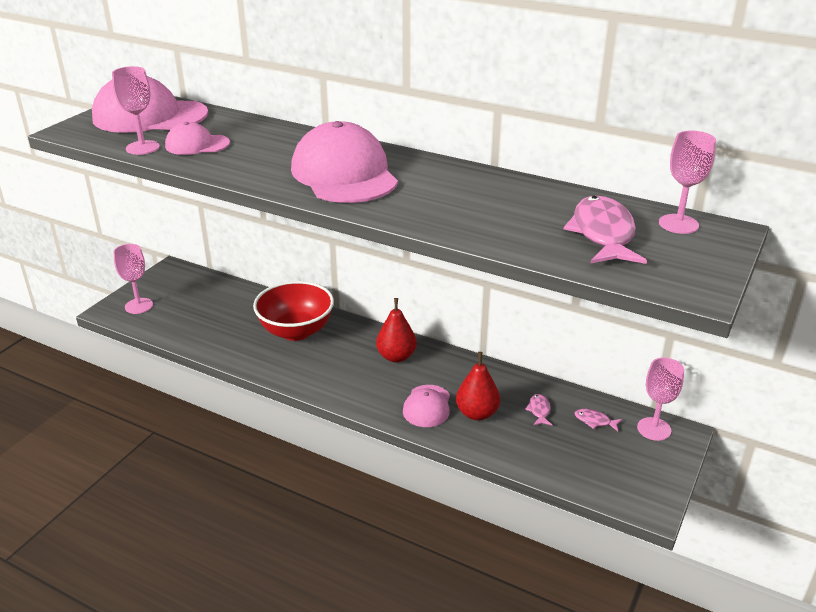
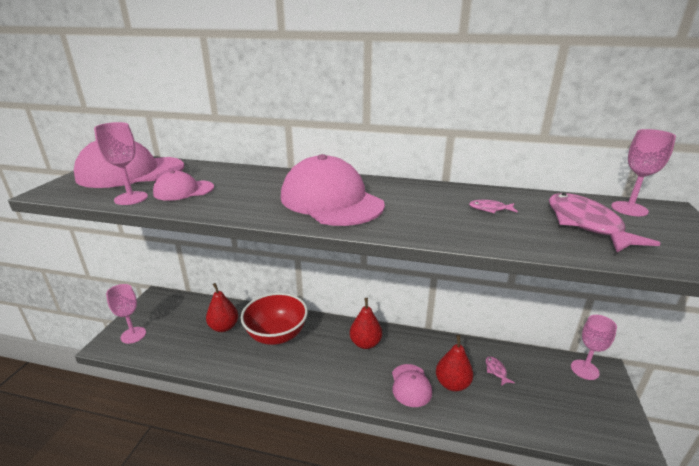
camera: 15 degrees left, 5 degrees down
(239, 313) = (224, 327): none -> red pear
(594, 421) = (540, 372): pink fish -> pink fish (490, 209)

